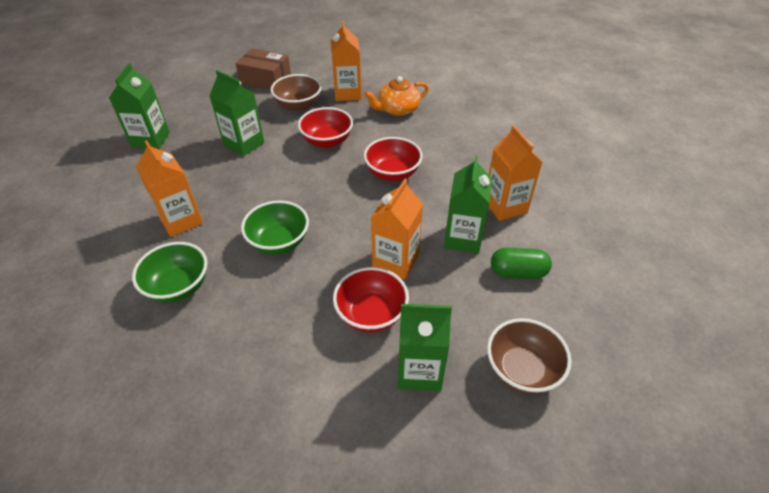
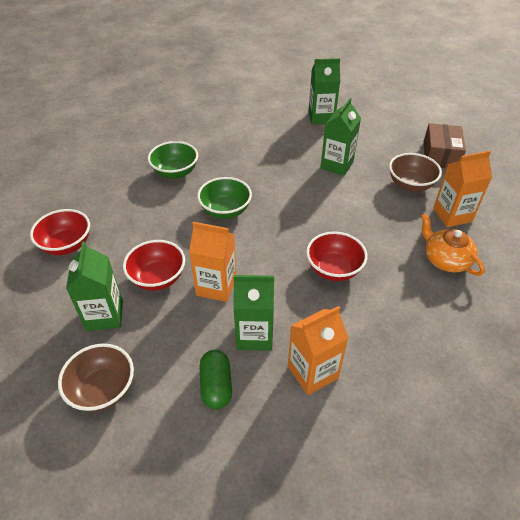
camera: 80 degrees right, 0 degrees up
(181, 220) = (237, 156): orange carton -> none
(327, 141) = (363, 214): red bowl -> red bowl (67, 245)

